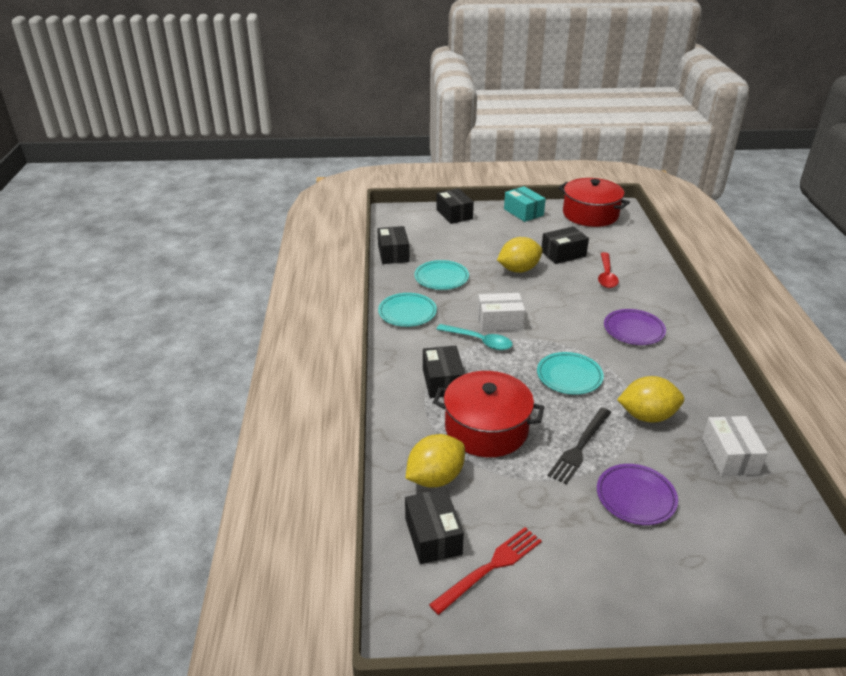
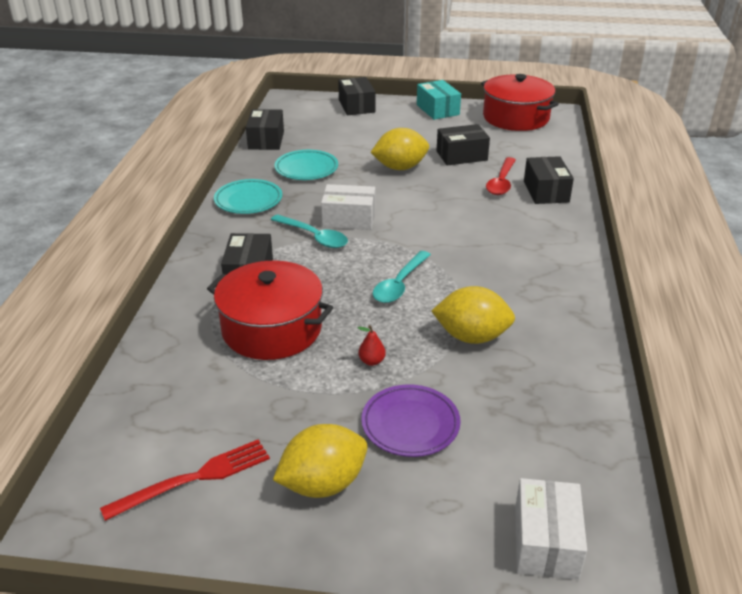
camera: 10 degrees right, 0 degrees up
(433, 536) = (147, 435): black box -> black box (546, 191)
(435, 478) = (184, 374): yellow lemon -> yellow lemon (323, 484)
(569, 376) = (399, 284): turquoise plate -> turquoise spoon
(580, 447) = (371, 361): black fork -> red pear
(633, 330) = (504, 243): purple plate -> none
(729, 456) = (552, 393): white box -> white box (545, 542)

